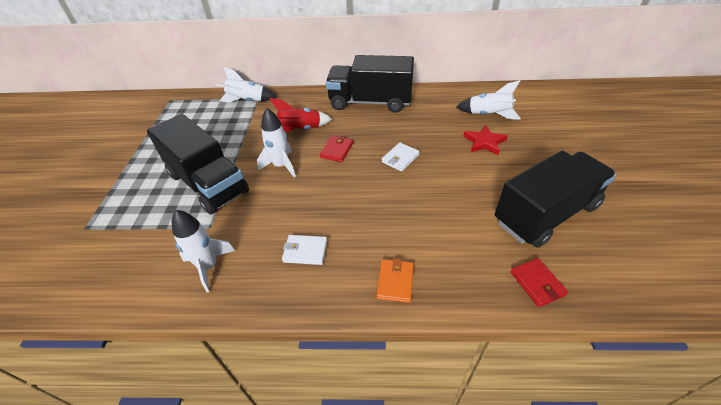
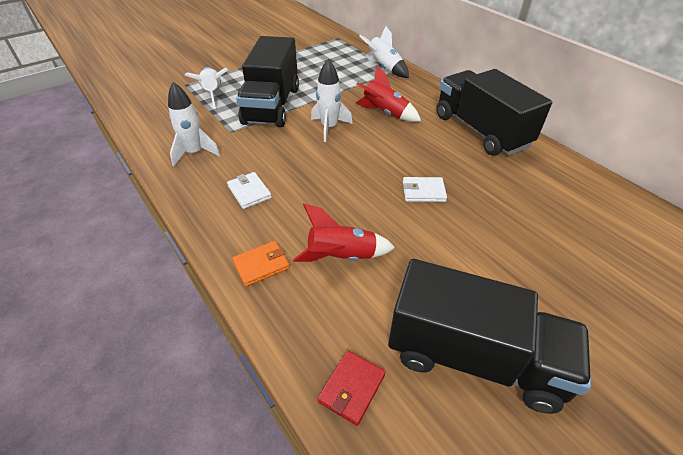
camera: 50 degrees right, 0 degrees up
(337, 150) = (385, 146): red wallet -> none
(424, 231) = (341, 256): none -> red rocket
(484, 142) = (534, 245): red star -> none
(488, 115) = (591, 227): white rocket -> white rocket (212, 93)

